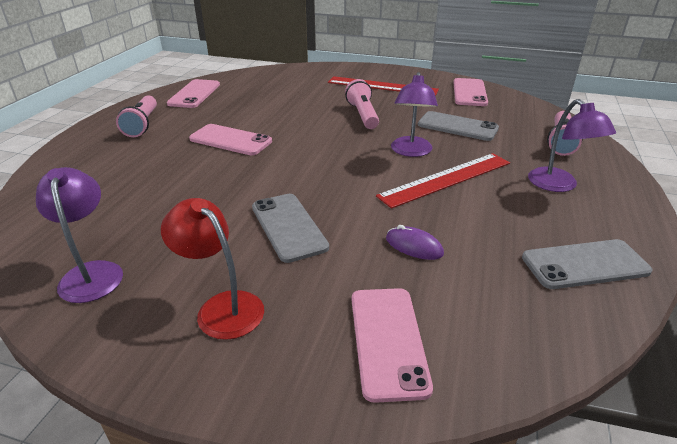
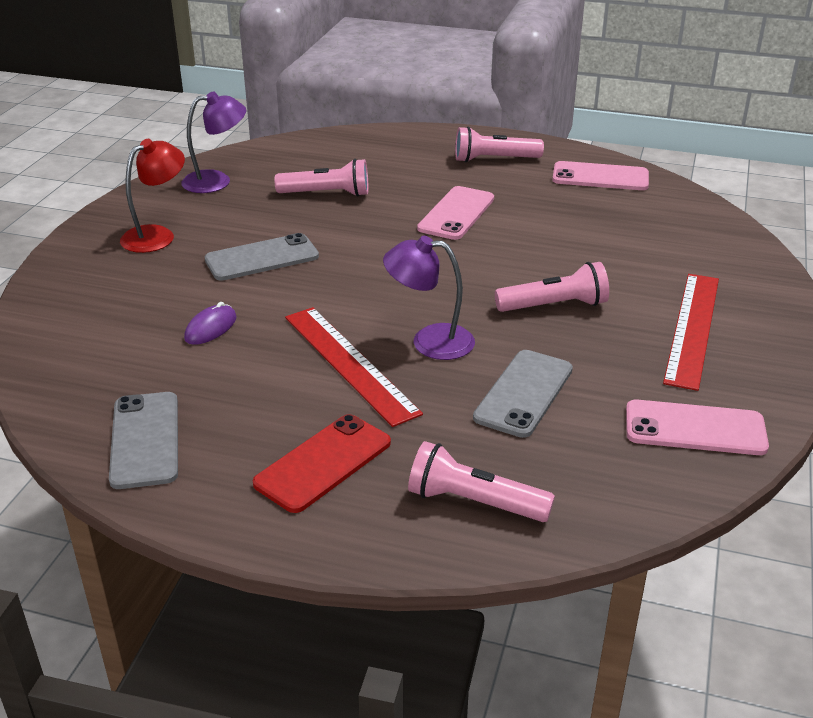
camera: 90 degrees right, 0 degrees up
(167, 197) = (327, 194): none -> pink flashlight
(388, 340) = (89, 307): pink phone -> none
(559, 185) = (323, 463): purple lamp -> red phone

